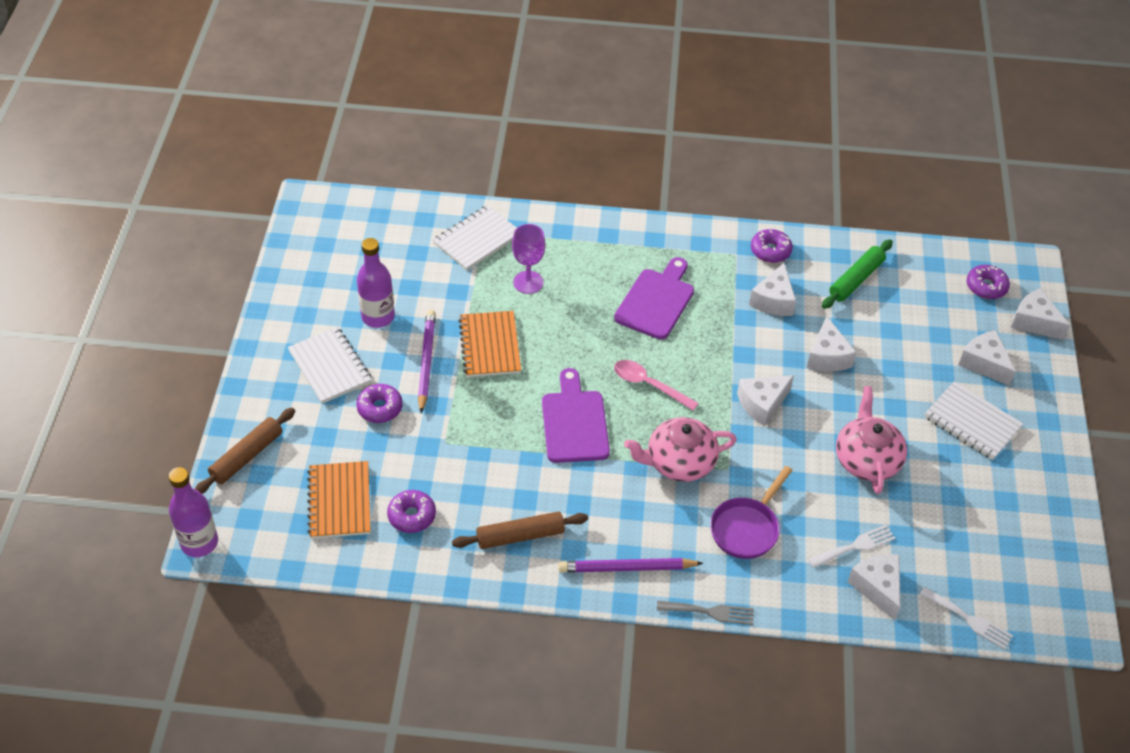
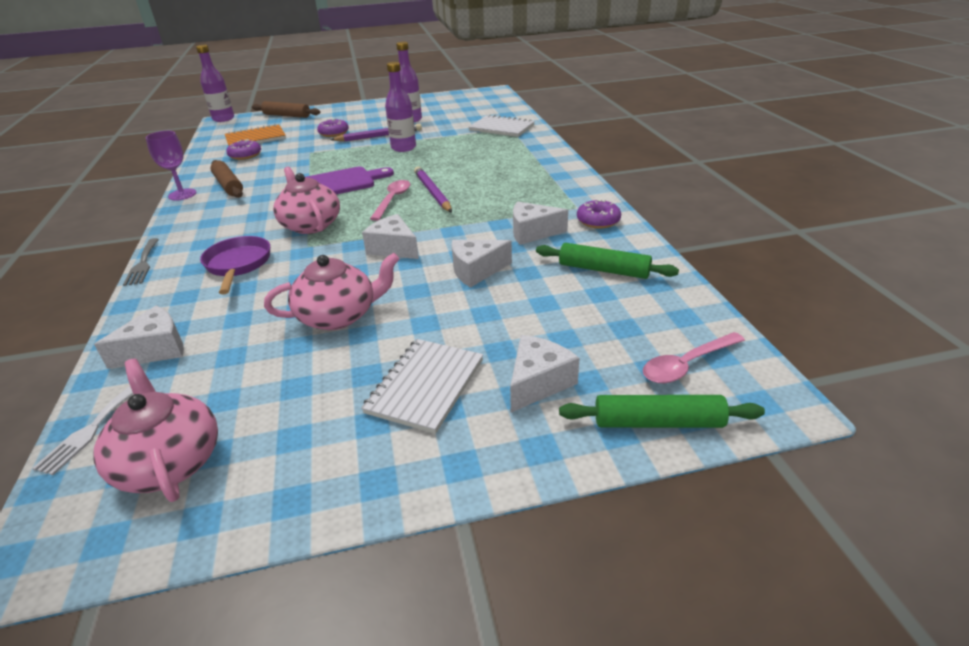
camera: 75 degrees right, 15 degrees down
(330, 367) = (362, 118): white notebook -> none
(490, 346) = (403, 148): orange notebook -> purple bottle
(528, 282) = (473, 147): purple goblet -> purple goblet (182, 194)
(626, 568) = (196, 223): purple pencil -> purple pencil (433, 192)
(656, 301) = (489, 187): purple cutting board -> none
(747, 528) = (238, 265): purple pan -> purple pan turned 60 degrees clockwise
(855, 546) = (215, 326): white fork -> none
(986, 287) = (686, 365): purple donut -> pink spoon
(1014, 569) = (170, 462): none -> pink teapot
(1034, 322) = (658, 422): white cheese -> green rolling pin

